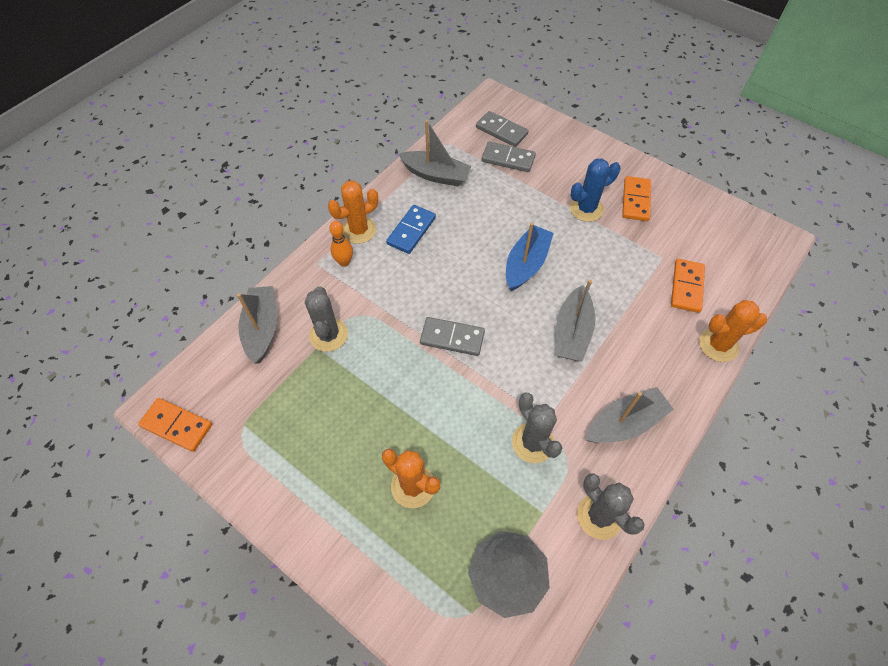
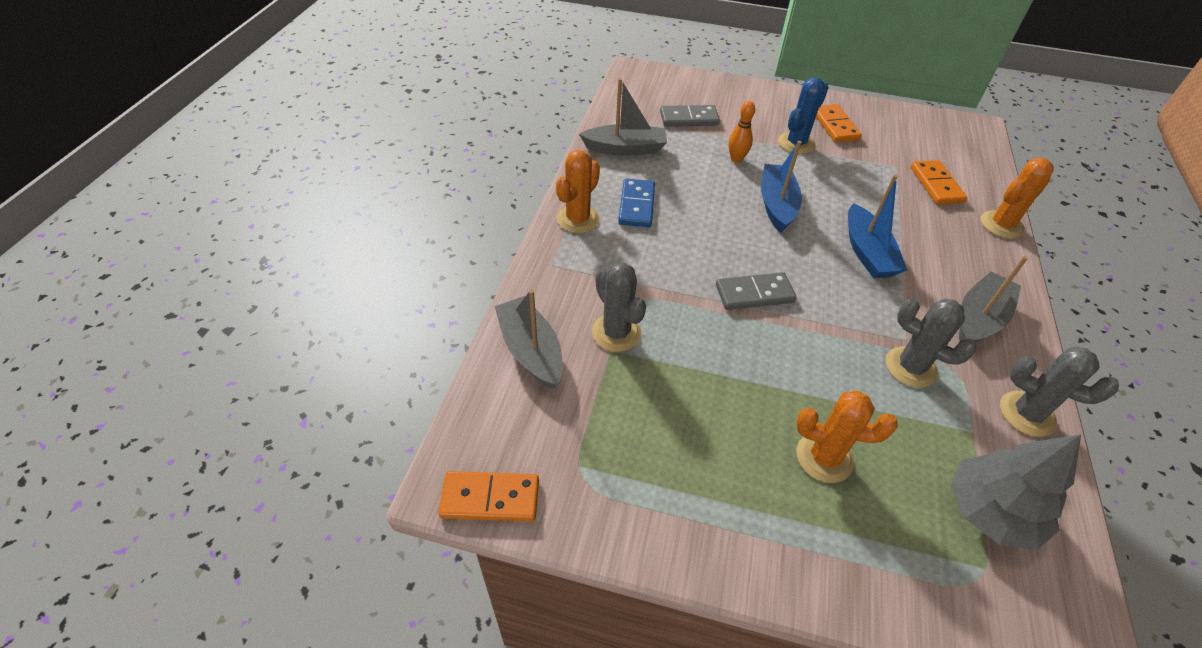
camera: 25 degrees left, 10 degrees down
(344, 262) = (583, 254): orange bowling pin -> orange bowling pin (736, 159)
(501, 131) = (664, 96): grey domino -> none
(572, 332) = (867, 252): grey boat -> blue boat

